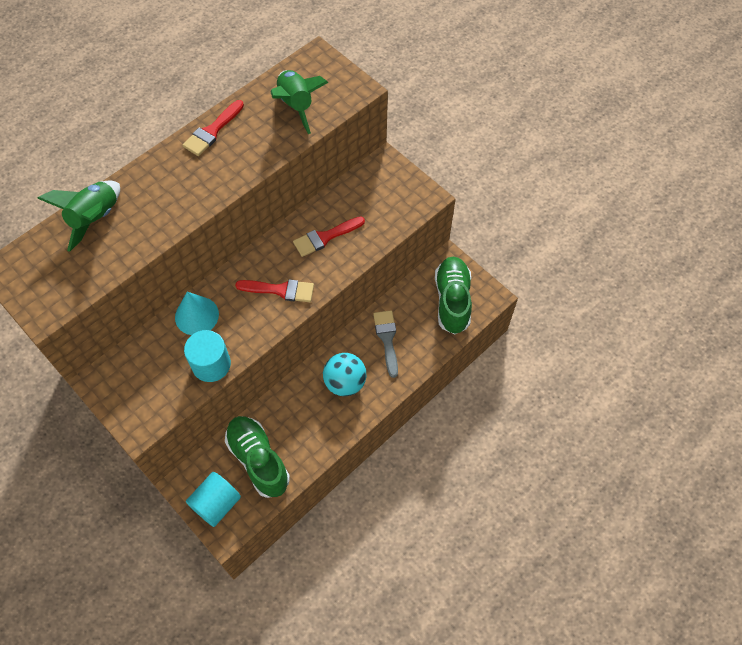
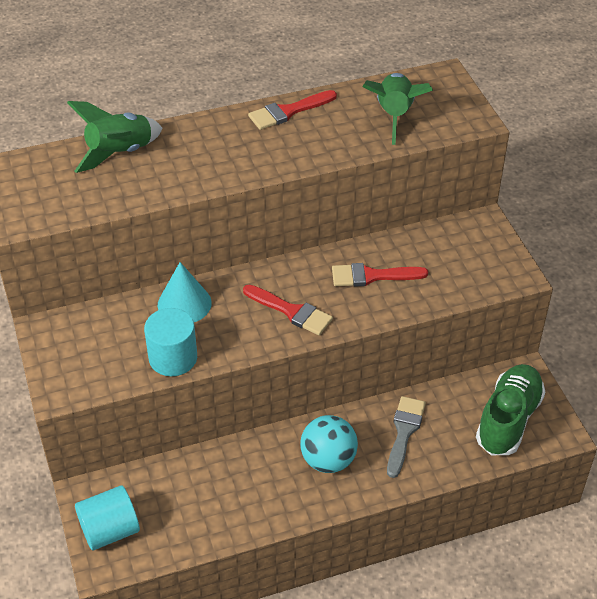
camera: 25 degrees right, 15 degrees down
(258, 460) = (182, 503): green shoe -> none

